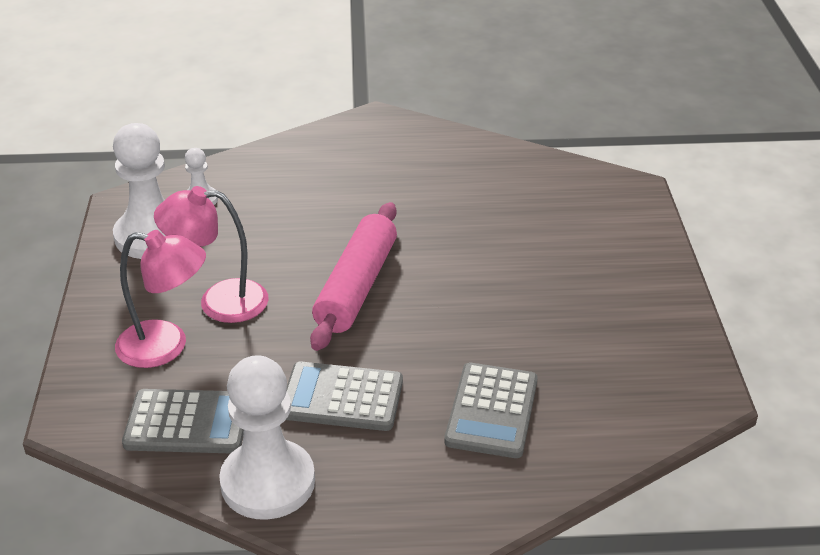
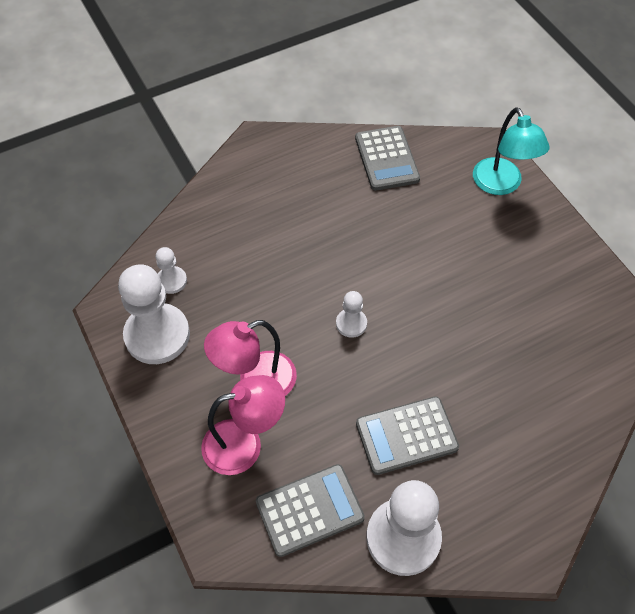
camera: 25 degrees left, 20 degrees up
(357, 287) = (351, 323): pink rolling pin -> white pawn
(491, 411) = (515, 402): grey calculator -> grey calculator (386, 159)
(621, 222) = (501, 185): none -> turquoise lamp

